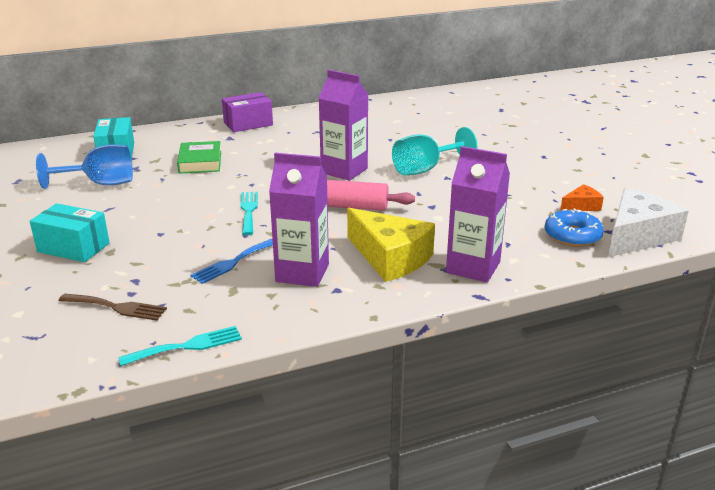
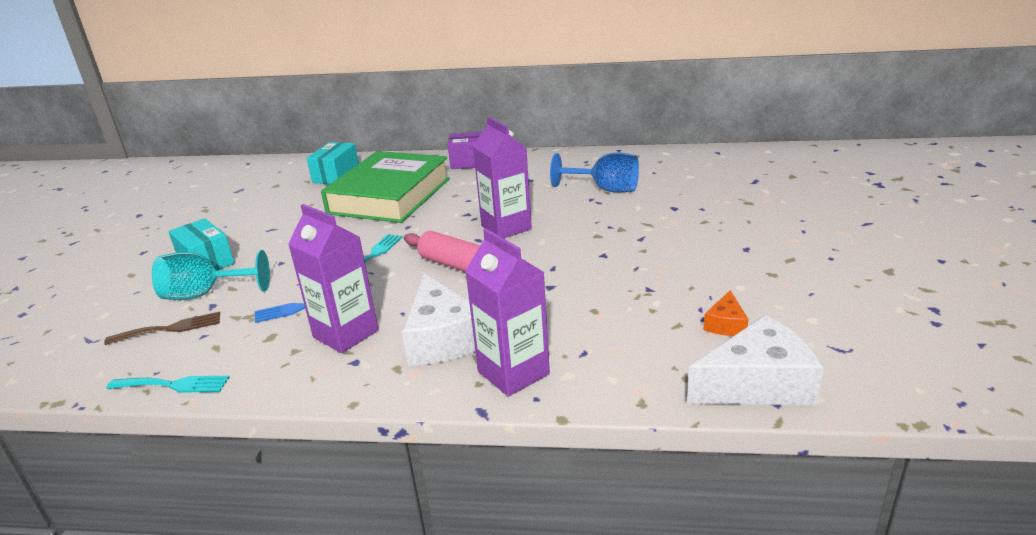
camera: 30 degrees right, 0 degrees up
(100, 184) = (291, 204): blue goblet -> blue goblet (605, 189)
(117, 307) = (170, 329): brown fork -> brown fork turned 60 degrees counterclockwise
(200, 162) = (390, 196): green book -> green book, size x2.12
(390, 258) = (442, 338): yellow cheese -> white cheese
(425, 169) = (590, 241): turquoise goblet -> turquoise goblet (205, 294)
(572, 236) = (671, 362): blue donut -> none
(581, 206) = (726, 324): orange cheese -> orange cheese turned 105 degrees clockwise

